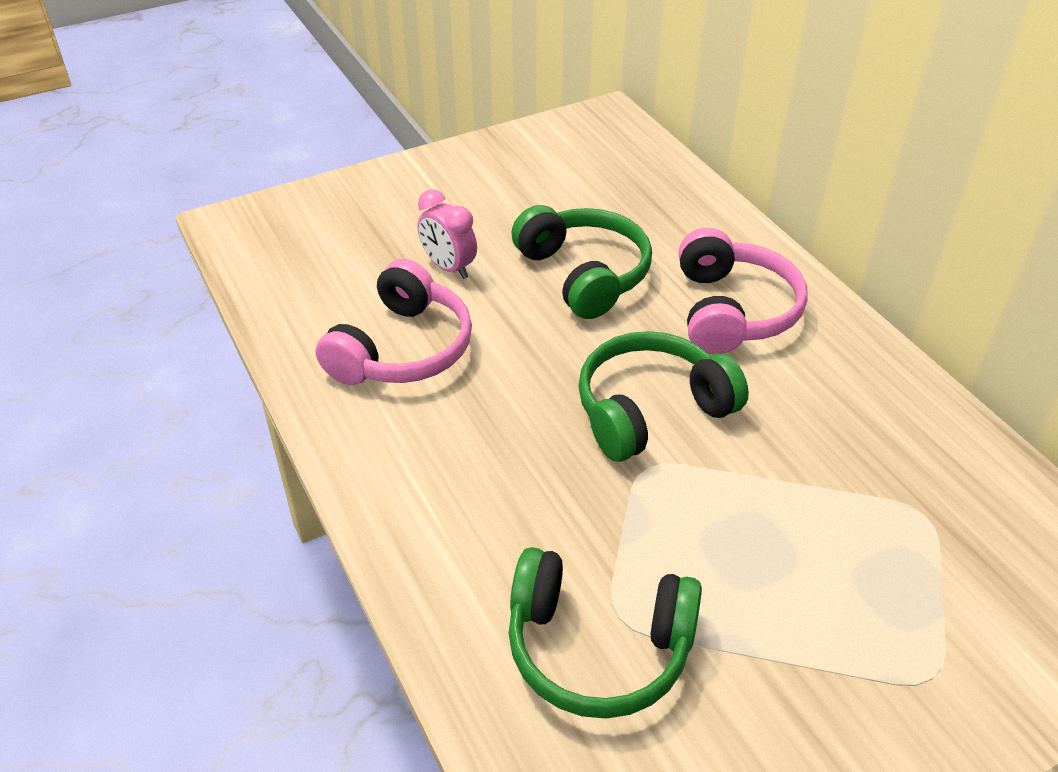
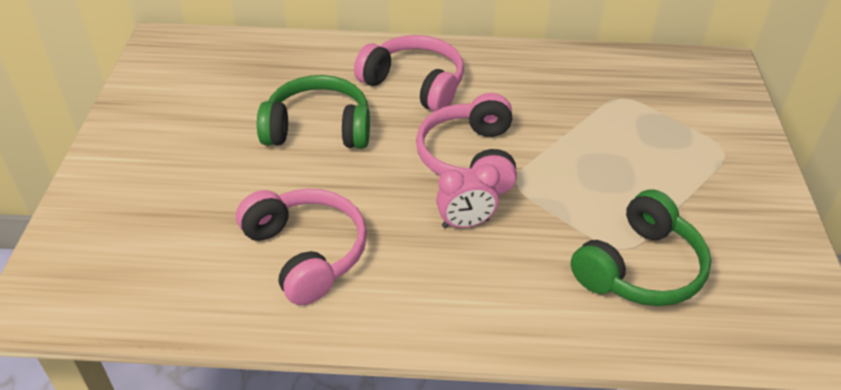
camera: 60 degrees left, 0 degrees up
(448, 267) = (241, 191): pink clock -> pink clock (465, 223)
(650, 410) = (470, 158): green headphones -> pink headphones

